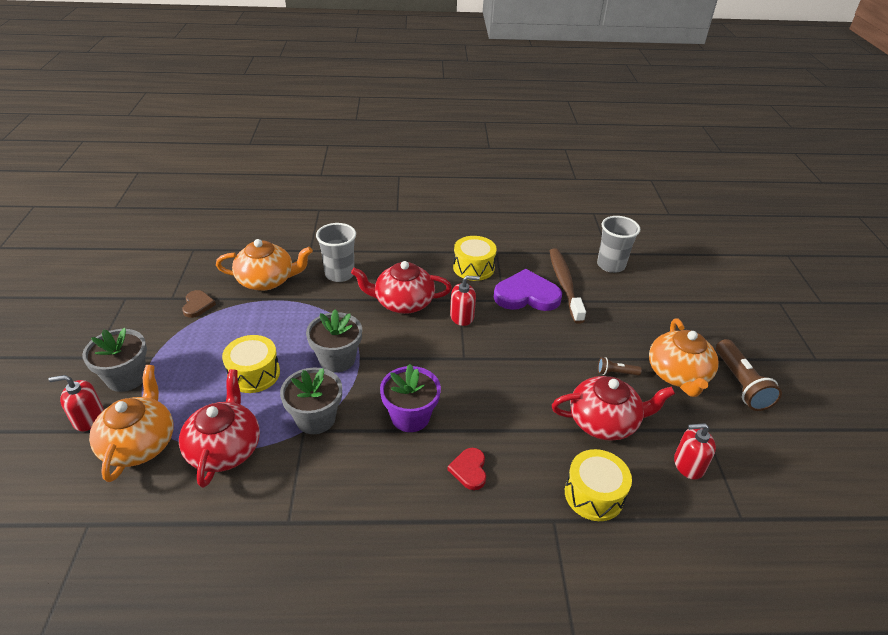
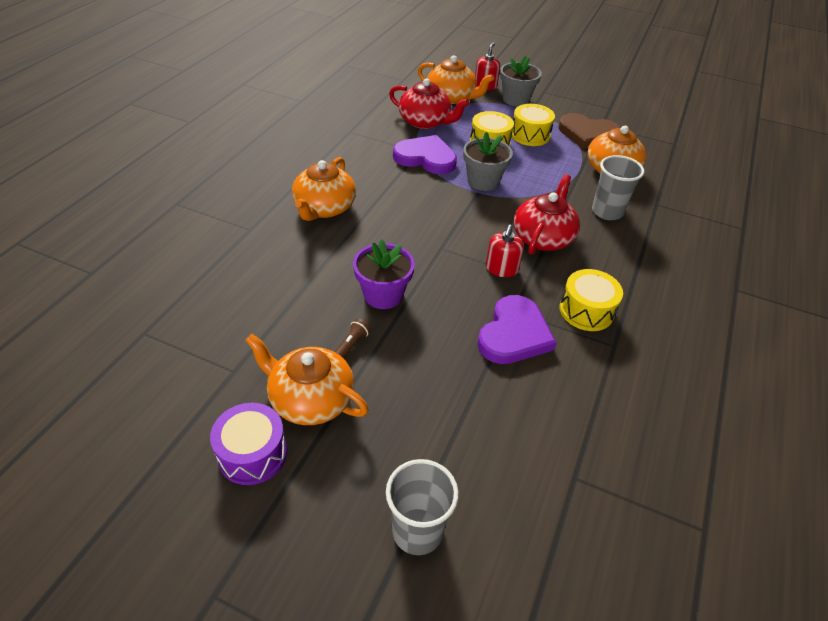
camera: 115 degrees right, 5 degrees up
(197, 305) = (587, 134): brown heart -> brown heart, size x1.92
(315, 418) = (426, 158): grey flower pot -> purple heart
(410, 417) = (395, 198): purple flower pot -> purple flower pot (383, 295)
(469, 470) = (324, 208): red heart -> orange teapot
(564, 284) = (520, 381): brown toothbrush -> none
(594, 494) = (247, 259): yellow drum -> yellow drum (530, 135)
(604, 421) = (303, 302): red teapot -> none
(611, 265) = (543, 461): grey cup -> grey cup (417, 531)
(688, 465) = (214, 332): red soap dispenser -> none
(741, 384) = (252, 454): brown flashlight -> purple drum

